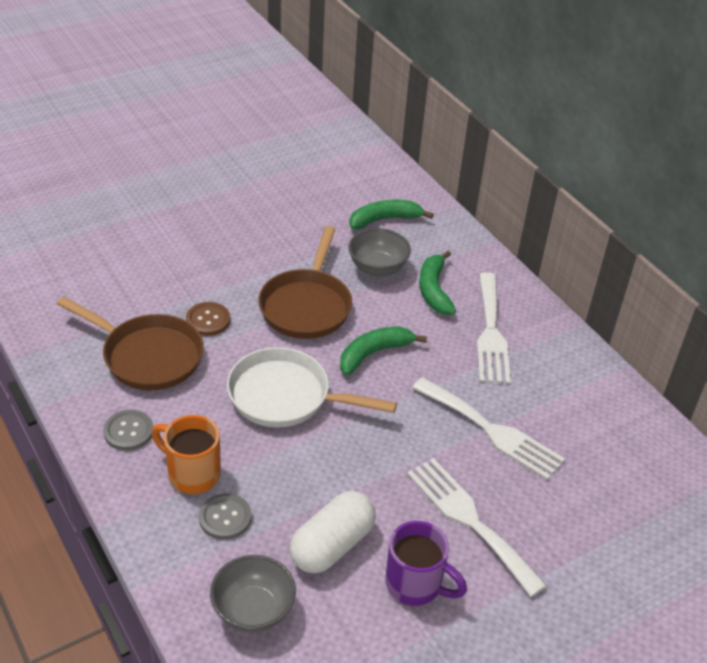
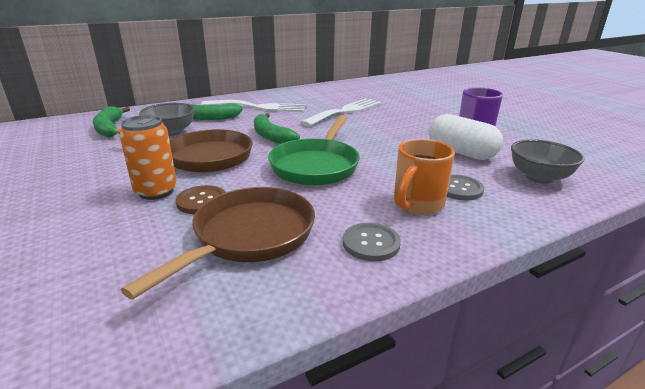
camera: 85 degrees left, 15 degrees down
(227, 289) = (156, 191): none -> orange can
(286, 396) = (316, 165): white pan -> green pan
(471, 521) = (418, 119): white fork -> none

